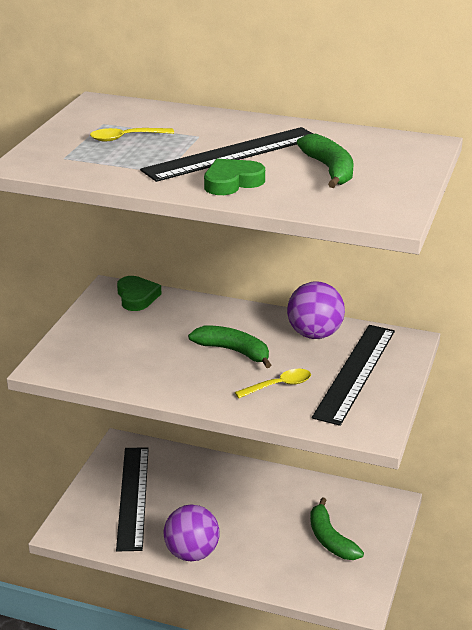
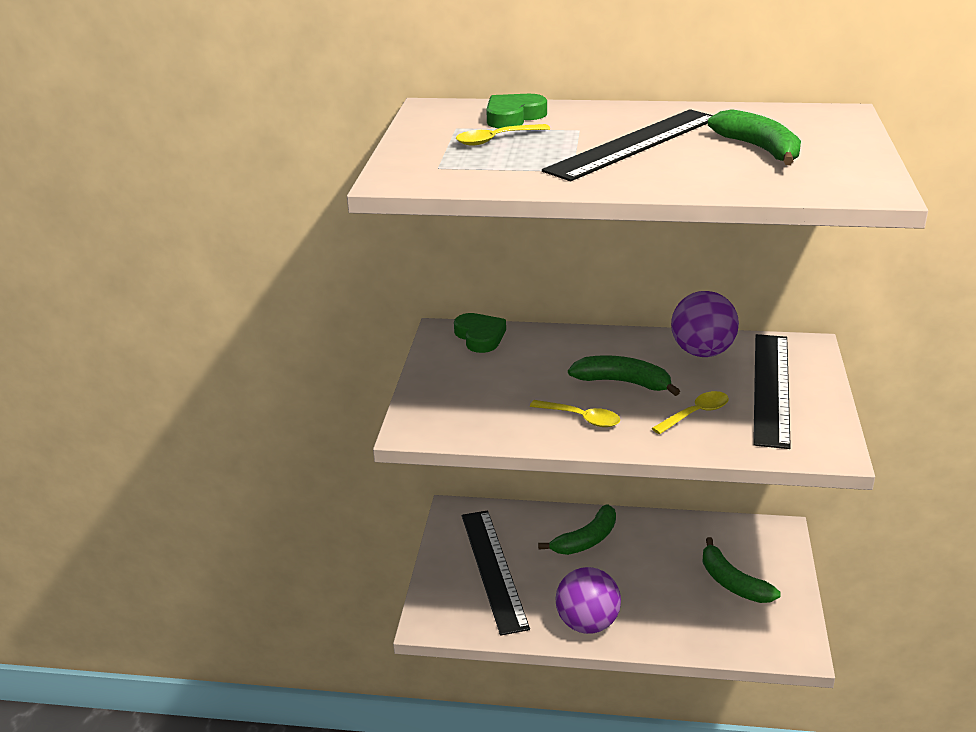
camera: 10 degrees left, 0 degrees up
(183, 376) = (581, 418): none -> yellow spoon
(221, 484) = (586, 540): none -> green banana
(232, 182) = (660, 173): green heart -> green heart (513, 117)

